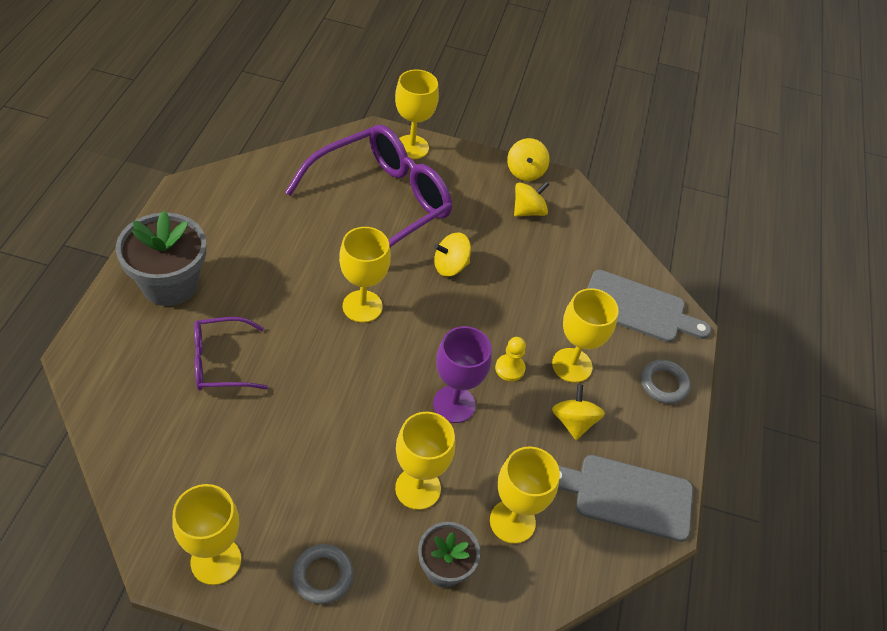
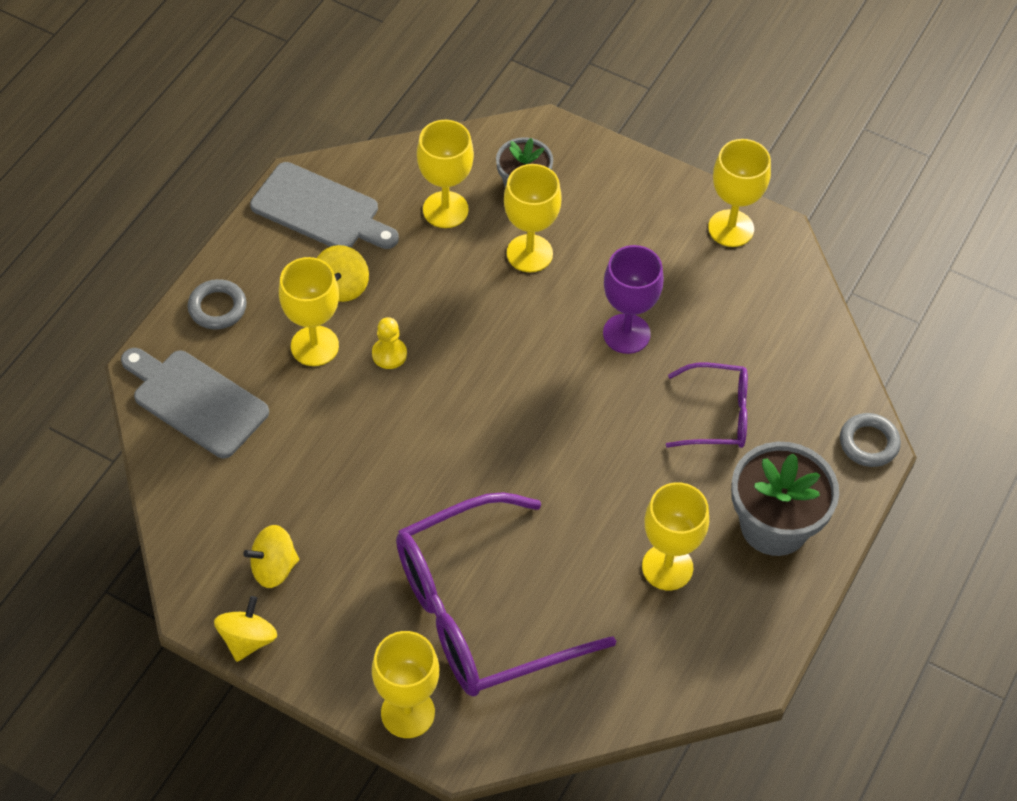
camera: 160 degrees left, 5 degrees up
(322, 576) = (635, 200): grey ring -> grey ring (869, 443)
(362, 306) = (542, 458): yellow goblet -> yellow goblet (667, 567)
(450, 266) = (415, 497): yellow spinning top -> none
(454, 404) = (467, 326): purple goblet -> purple goblet (626, 334)

